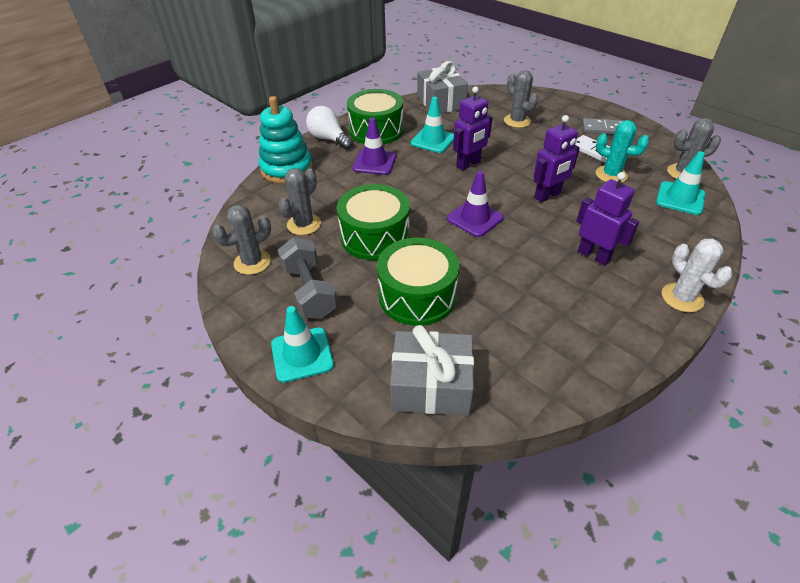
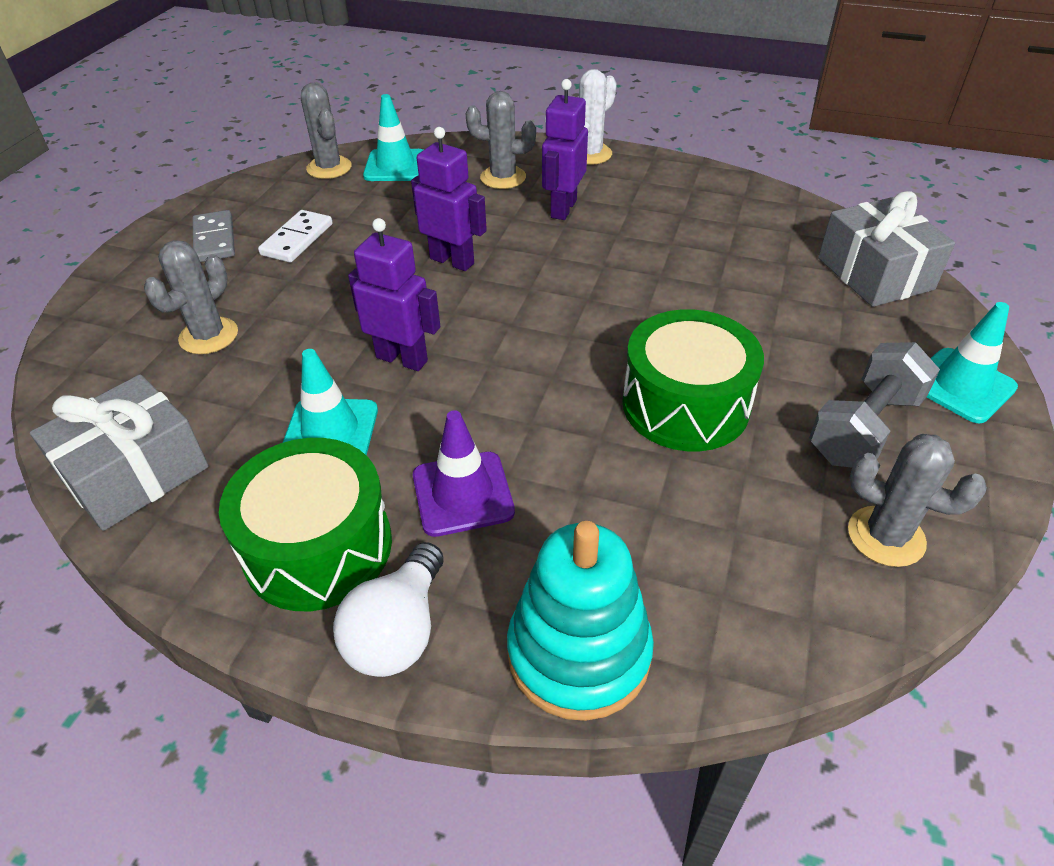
camera: 115 degrees left, 0 degrees up
(304, 224) = (734, 513): grey cactus -> grey cactus (503, 177)
(417, 296) = (763, 321): green drum -> none
(475, 218) = (557, 314): purple traffic cone -> none
(611, 175) = (362, 218): turquoise cactus -> none

